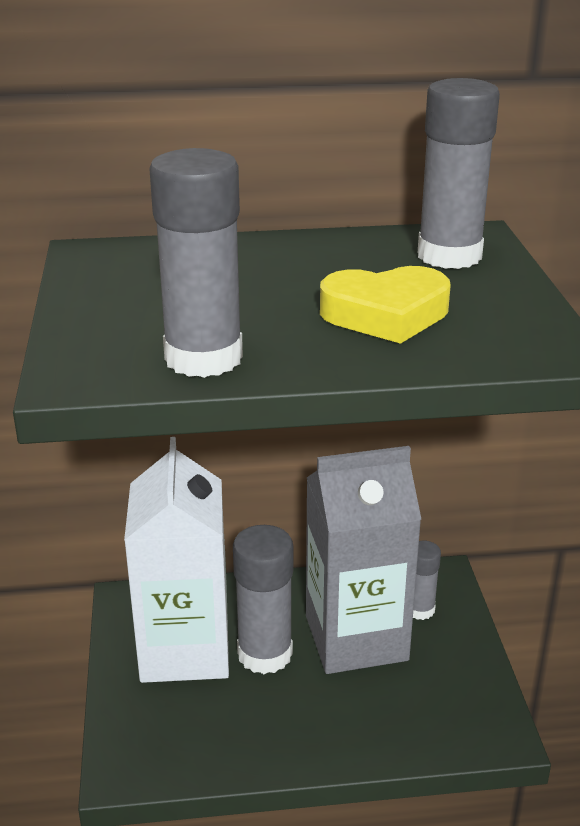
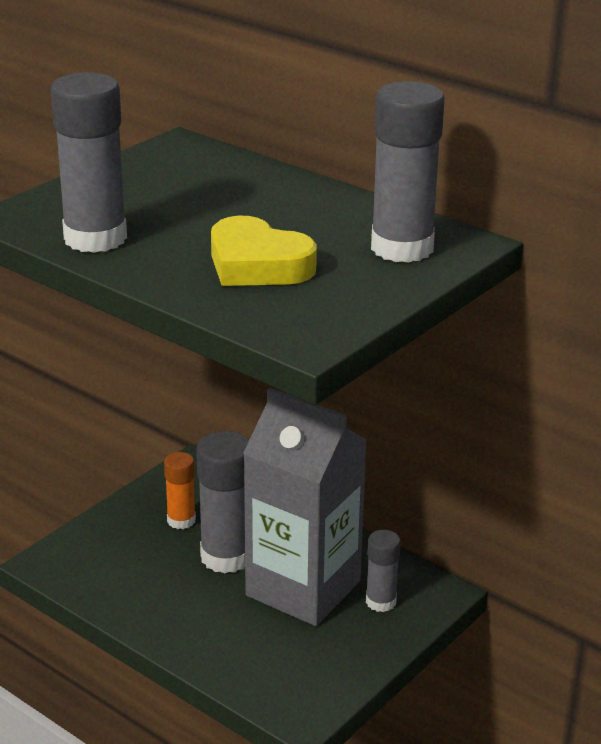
camera: 45 degrees right, 0 degrees up
(185, 649) = (181, 520): white carton -> orange glue stick

